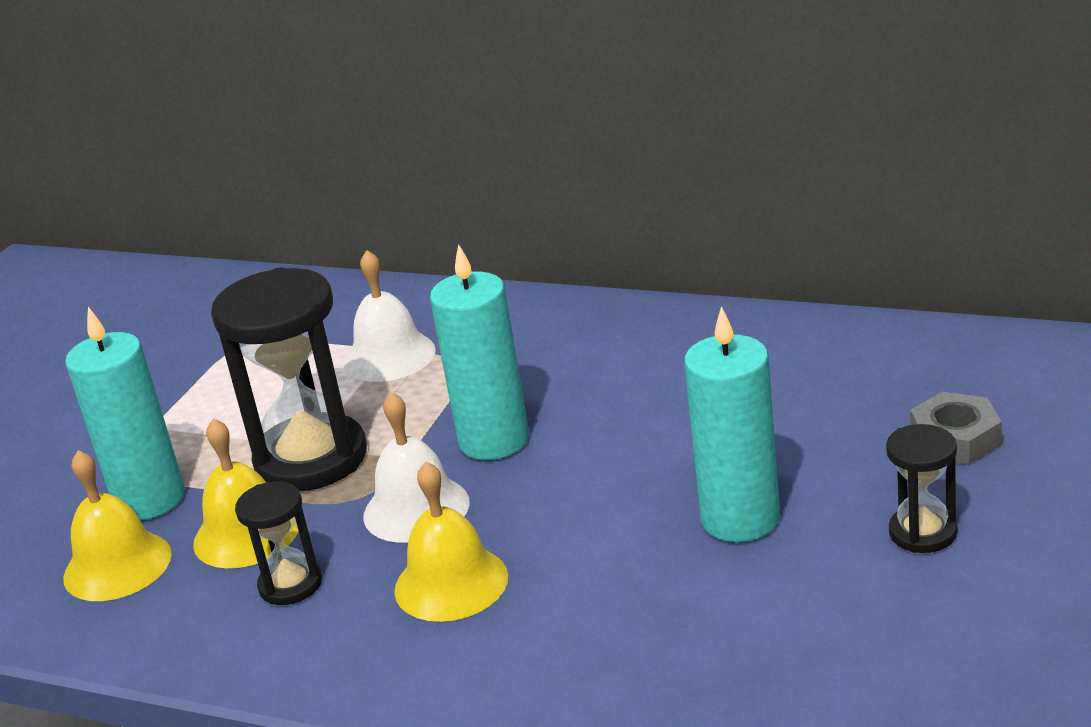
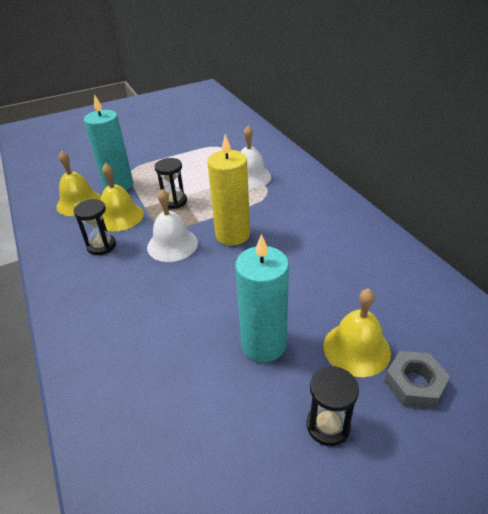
camera: 40 degrees right, 10 degrees up
(311, 459) = (174, 201): black hourglass -> black hourglass, size x0.51
(451, 583) = (138, 285): yellow bell -> yellow bell (356, 348)
(494, 440) = (232, 235): turquoise candle -> yellow candle

